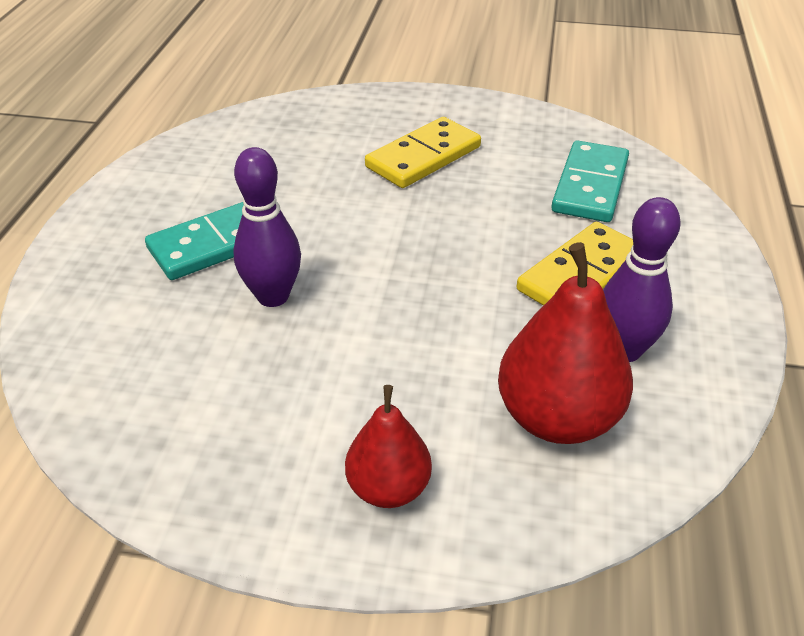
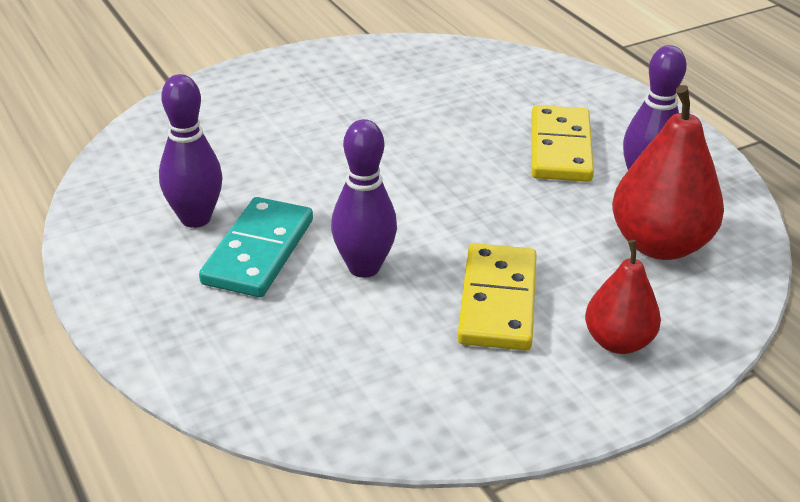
camera: 40 degrees left, 5 degrees down
(212, 196) = (195, 218): none -> purple bowling pin
(423, 157) = (336, 113): yellow domino -> yellow domino (498, 301)
(590, 185) = (488, 84): turquoise domino -> none

